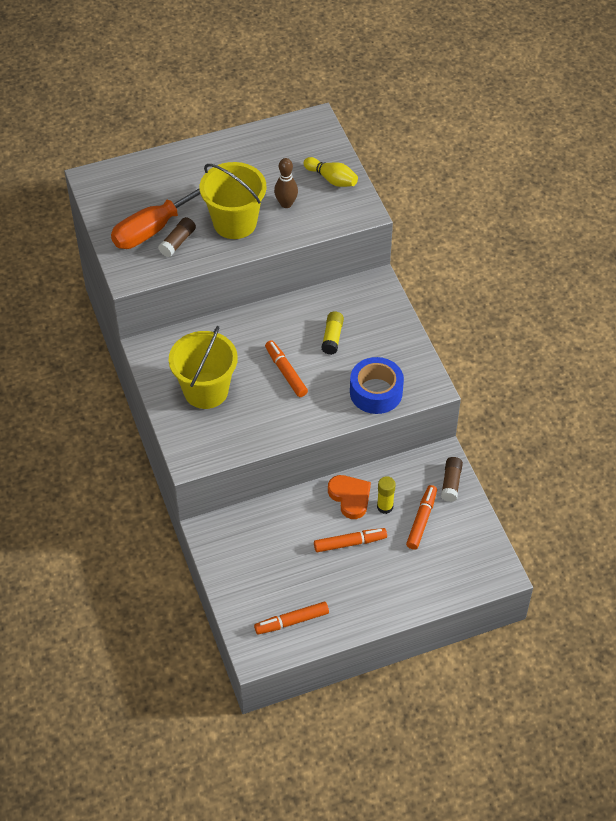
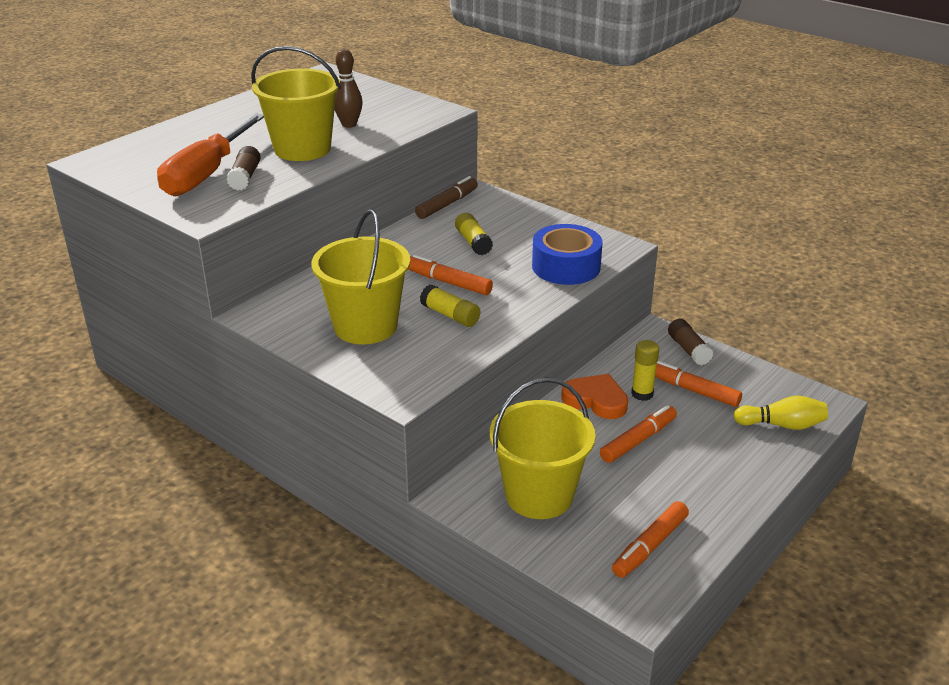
camera: 30 degrees left, 20 degrees down
(256, 554) = (539, 495): none -> yellow bucket
(264, 405) = (450, 315): none -> yellow glue stick
(332, 179) = (382, 100): yellow bowling pin -> yellow bowling pin (782, 425)
(345, 286) = (447, 204): none -> brown marker
(421, 520) = (693, 390): orange marker -> orange marker turned 45 degrees counterclockwise

